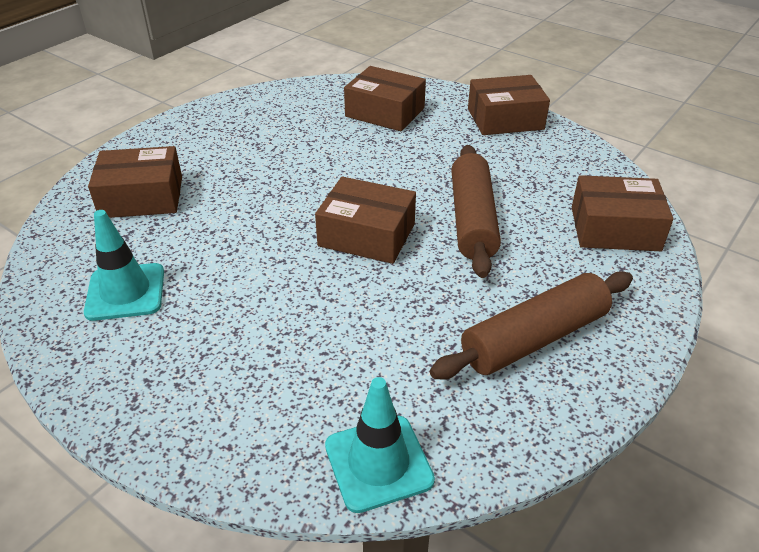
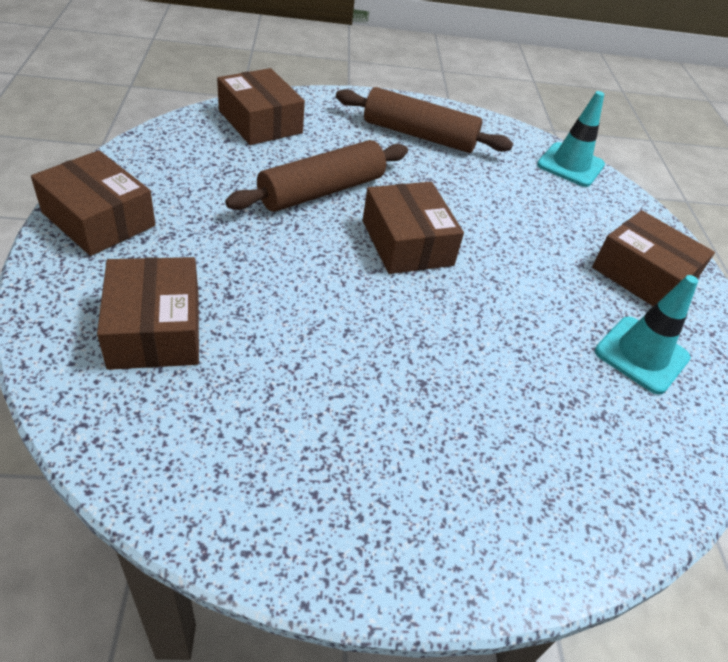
camera: 135 degrees left, 5 degrees up
(142, 197) = (550, 455): brown box -> brown box (642, 275)

